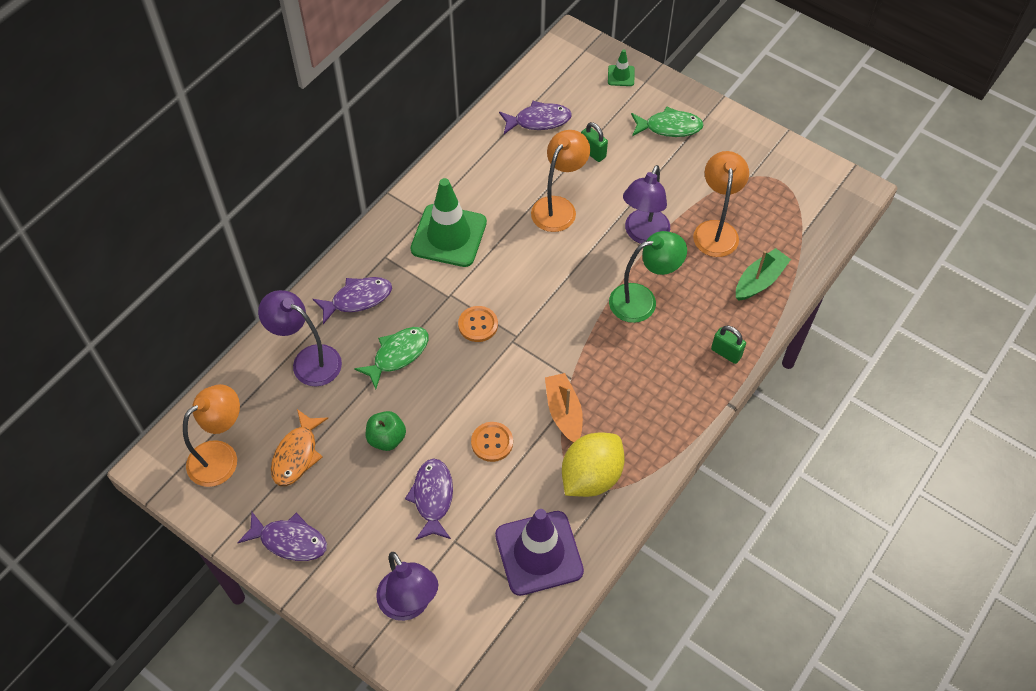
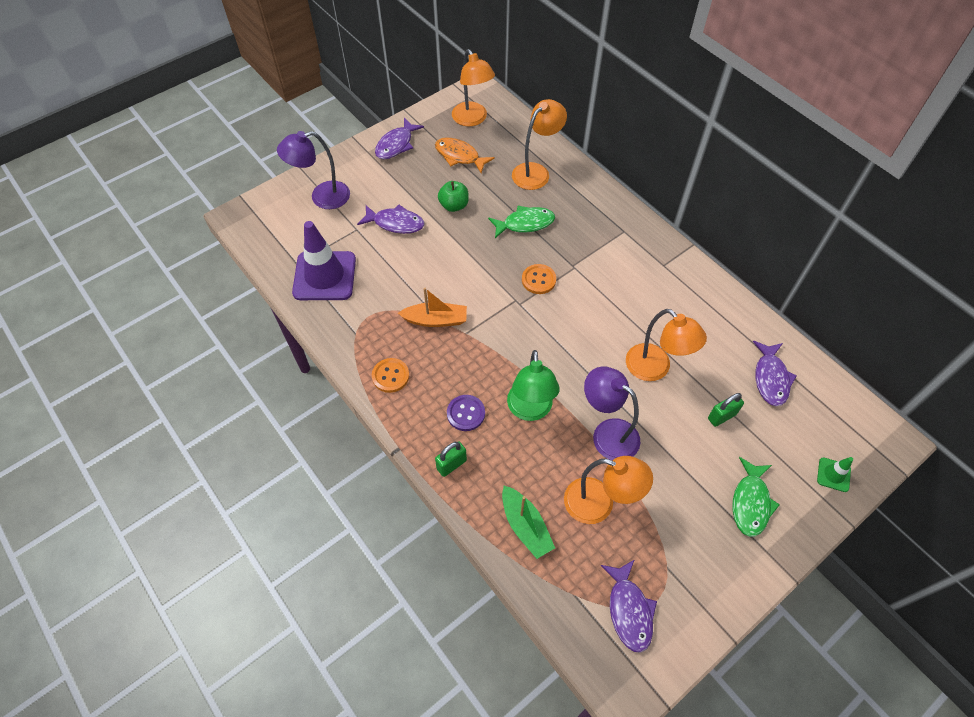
camera: 105 degrees right, 0 degrees up
(308, 361) = (536, 172): purple lamp -> orange lamp
(357, 299) = (585, 208): purple fish -> purple fish (629, 610)
(397, 355) = (525, 223): green fish -> green fish turned 75 degrees counterclockwise
(449, 236) = (637, 278): green traffic cone -> none
(492, 442) = (426, 267): orange button -> orange button (390, 376)
(591, 476) = (371, 324): yellow lemon -> none
(667, 354) = (466, 413): none -> purple button

